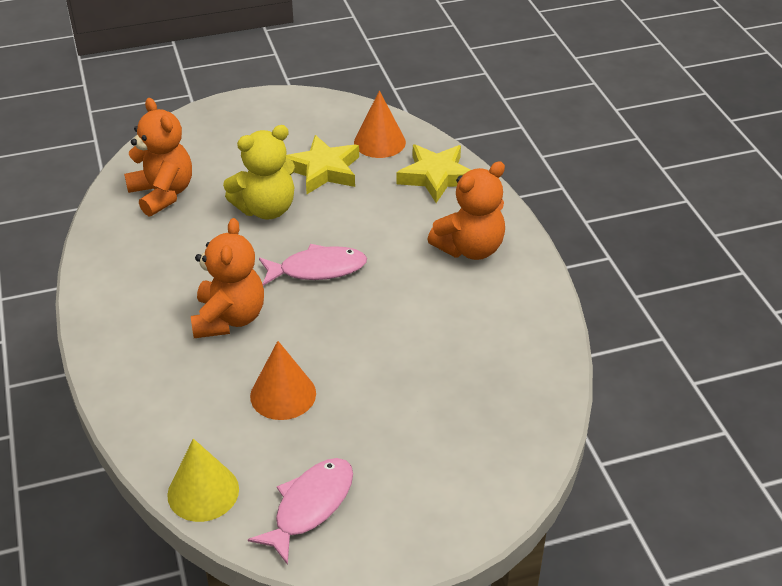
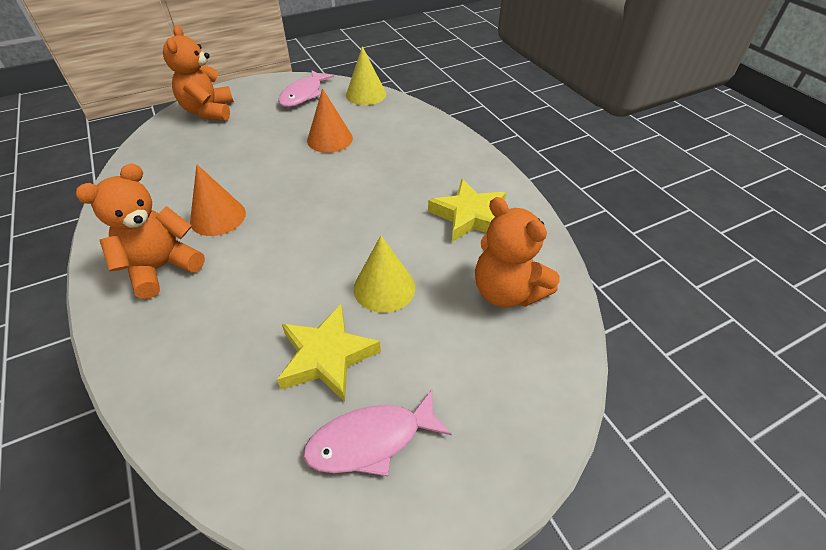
camera: 170 degrees right, 5 degrees up
(229, 318) = (384, 179): orange teddy bear -> orange teddy bear (209, 111)
(266, 209) = (384, 287): yellow teddy bear -> yellow cone
(317, 269) = (317, 228): pink fish -> pink fish (371, 440)
(379, 142) = (250, 427): orange cone -> orange cone (218, 217)
(436, 177) = (177, 367): yellow star -> yellow star (469, 216)

